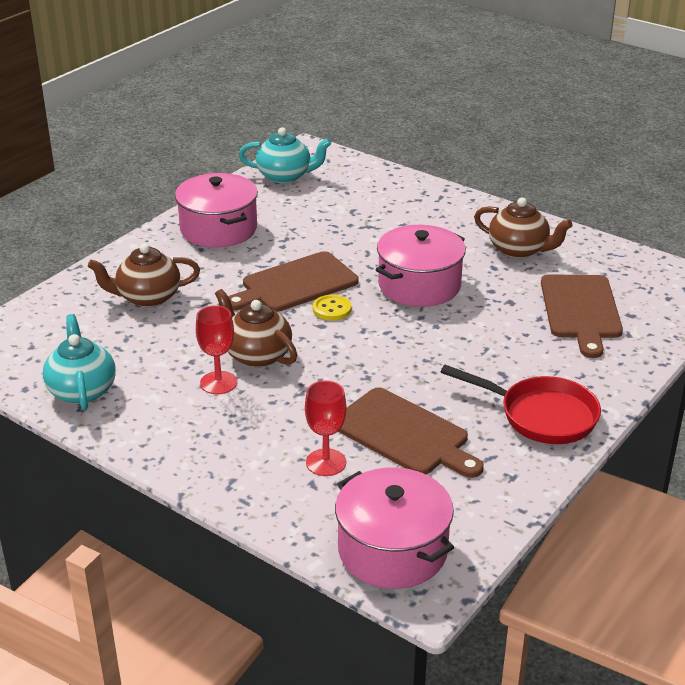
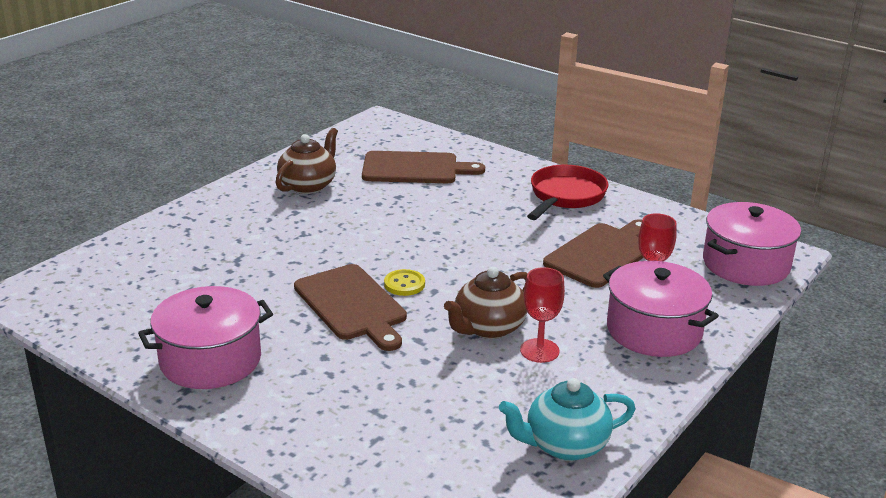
camera: 90 degrees left, 5 degrees down
(148, 297) = (368, 408): brown teapot -> none
(285, 176) = (87, 312): turquoise teapot -> none
(419, 285) = (364, 236): pink pot -> pink pot (654, 330)

